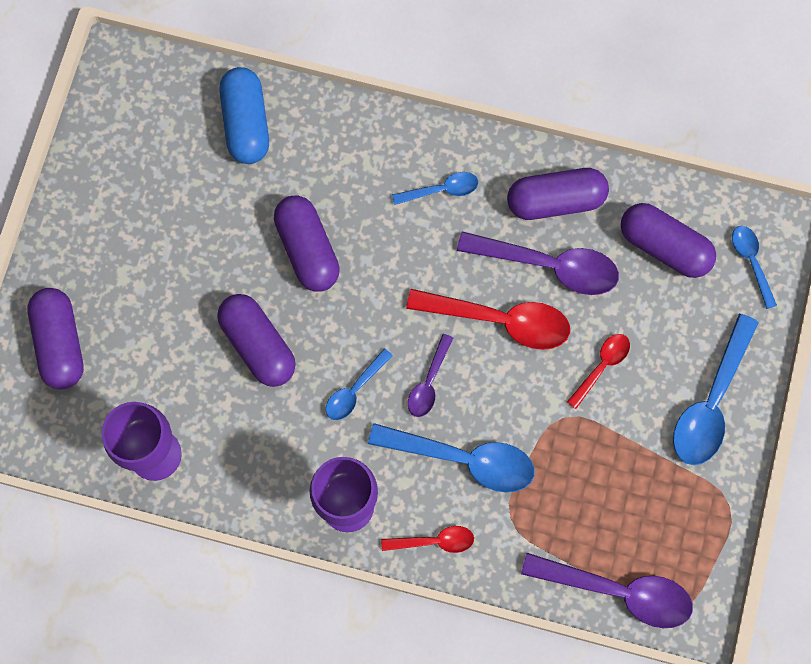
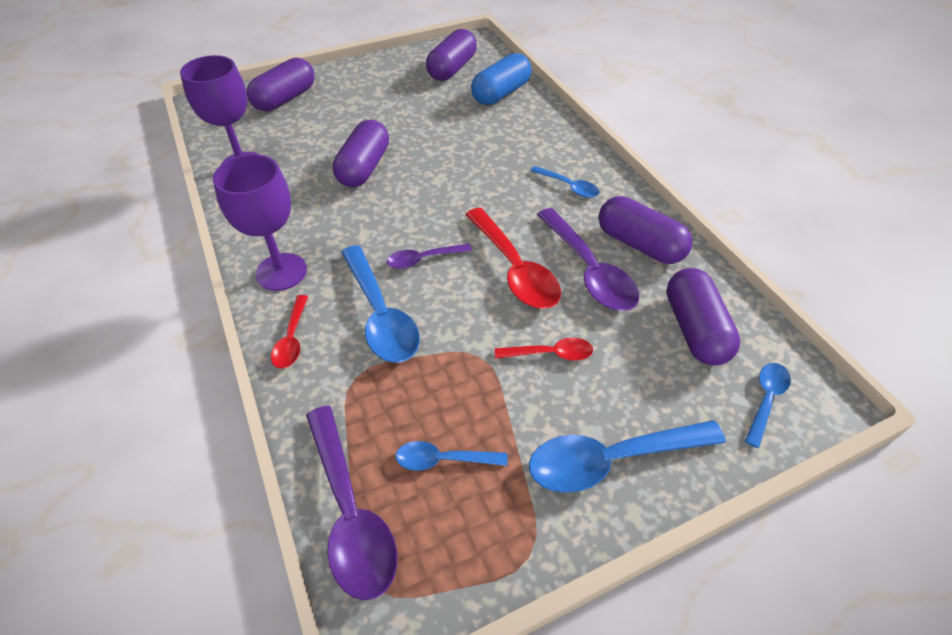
camera: 50 degrees right, 25 degrees down
(307, 250) = (453, 154): purple capsule -> purple capsule (452, 69)
(355, 390) = (377, 226): blue spoon -> blue spoon (443, 460)
(434, 541) = (292, 339): red spoon -> red spoon turned 45 degrees clockwise

